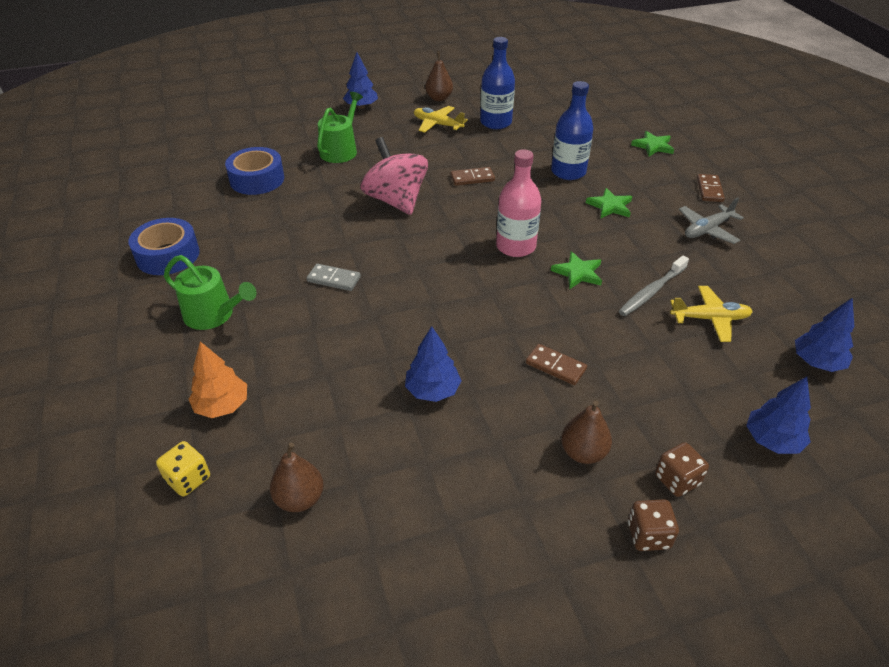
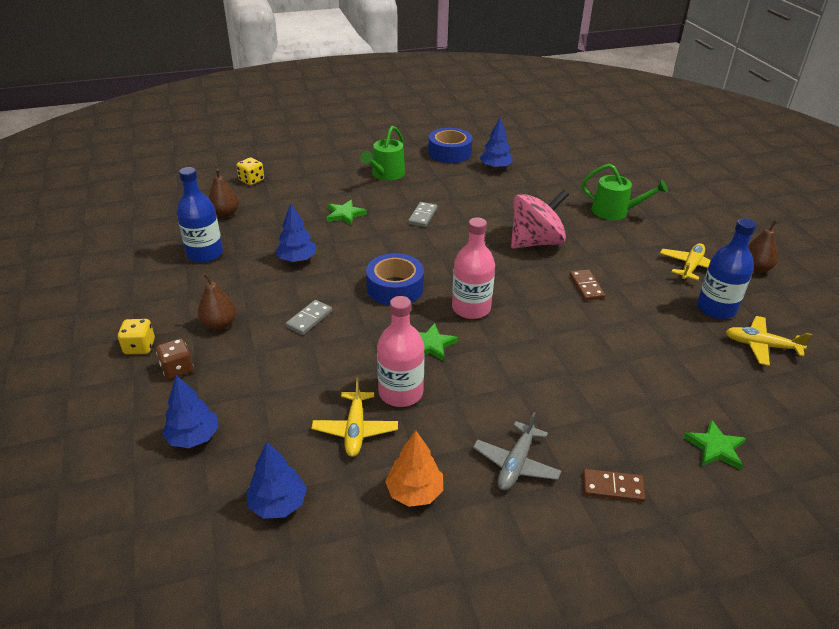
camera: 90 degrees right, 5 degrees down
(222, 406) = (303, 185): orange tree -> orange tree (414, 492)
(257, 179) = (553, 176): blue tape -> blue tape (395, 288)
(361, 107) = (706, 220): blue tree -> blue tree (495, 167)
(539, 112) = (761, 346): none -> yellow plane
(555, 366) = (309, 319): brown domino -> grey domino
(568, 172) = (620, 357): blue bottle -> blue bottle (205, 254)
(610, 206) = (553, 383): green star -> green star (345, 214)
(648, 535) = (139, 347): brown dice -> yellow dice
(651, 291) = (400, 393): grey toothbrush -> pink bottle
(707, 230) = (516, 464): grey plane -> grey plane turned 120 degrees counterclockwise

